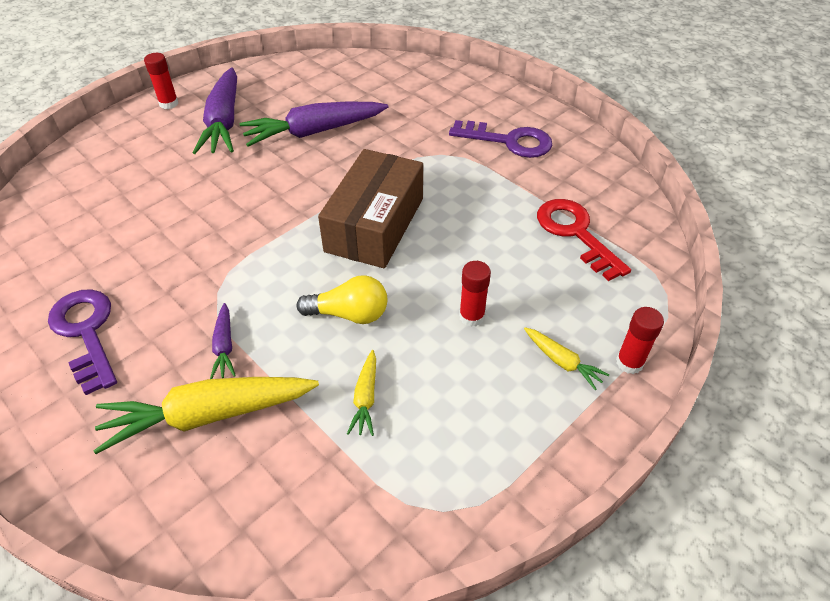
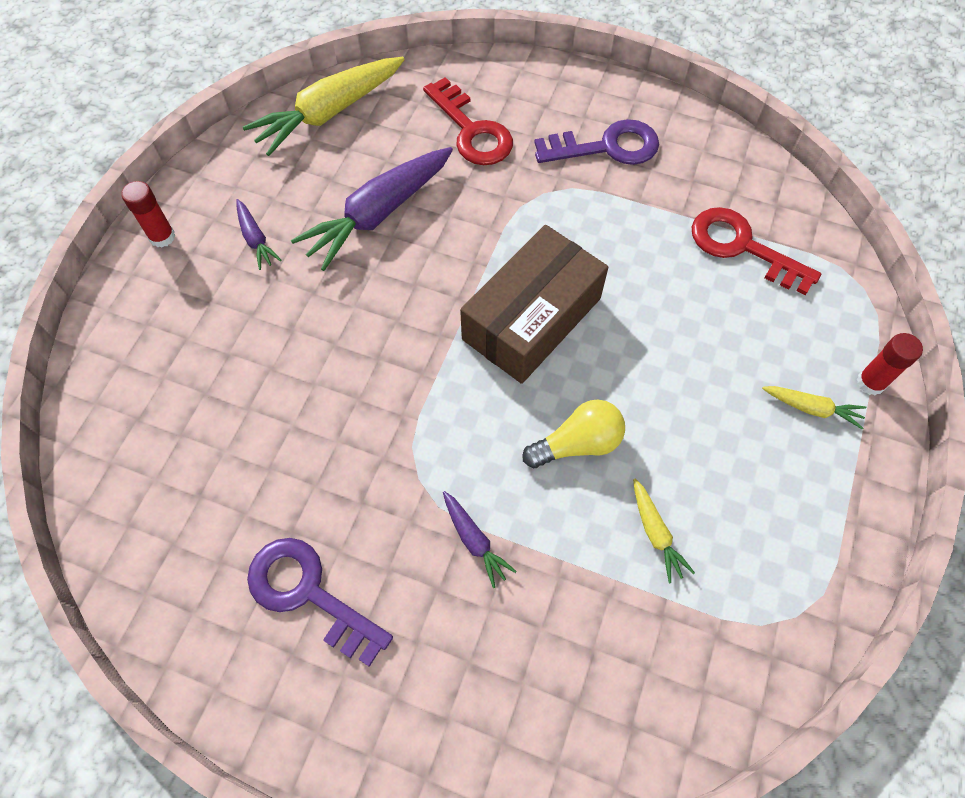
camera: 25 degrees left, 15 degrees up
(209, 415) = (515, 625): yellow carrot -> yellow carrot (329, 113)
(224, 121) = (255, 239): purple carrot -> purple carrot, size x0.47
(375, 224) = (532, 319): brown box -> brown box turned 45 degrees clockwise
(415, 105) = (471, 130): none -> red key
(471, 316) = (699, 393): red glue stick -> none

